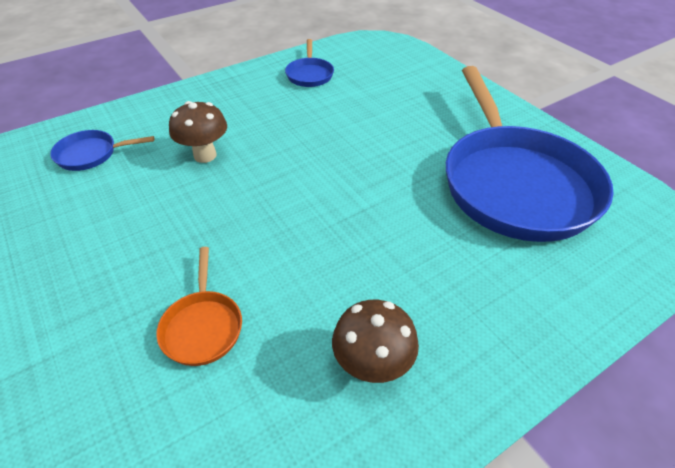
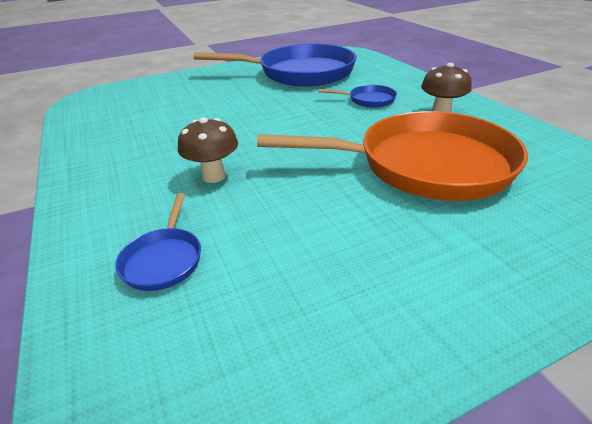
camera: 80 degrees left, 10 degrees down
(202, 326) = (424, 165): orange pan -> orange pan, size x2.43
(309, 74) = (111, 127): blue pan -> blue pan (368, 100)

